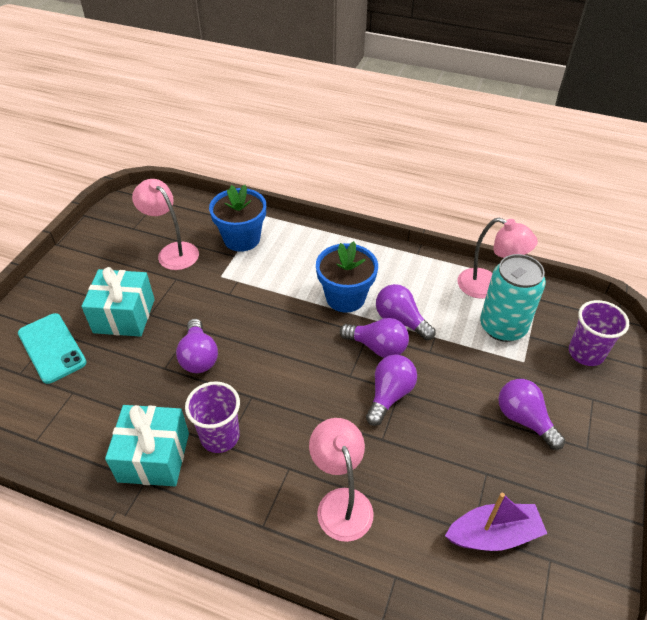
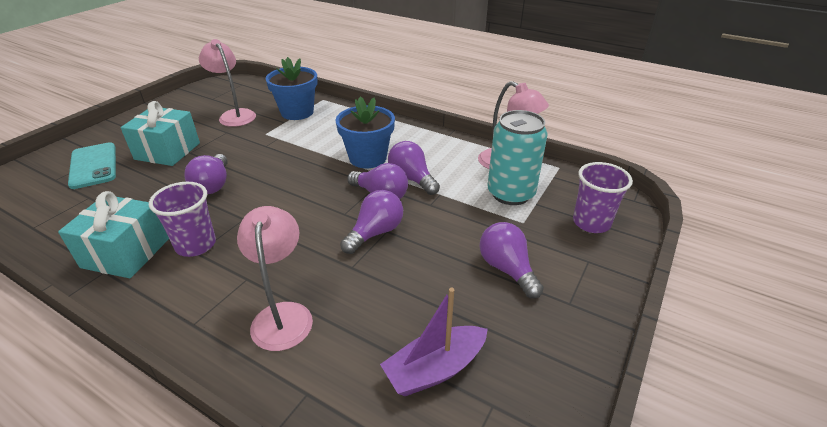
camera: 10 degrees right, 10 degrees down
(493, 534) = (435, 369): purple boat -> purple boat turned 150 degrees clockwise

